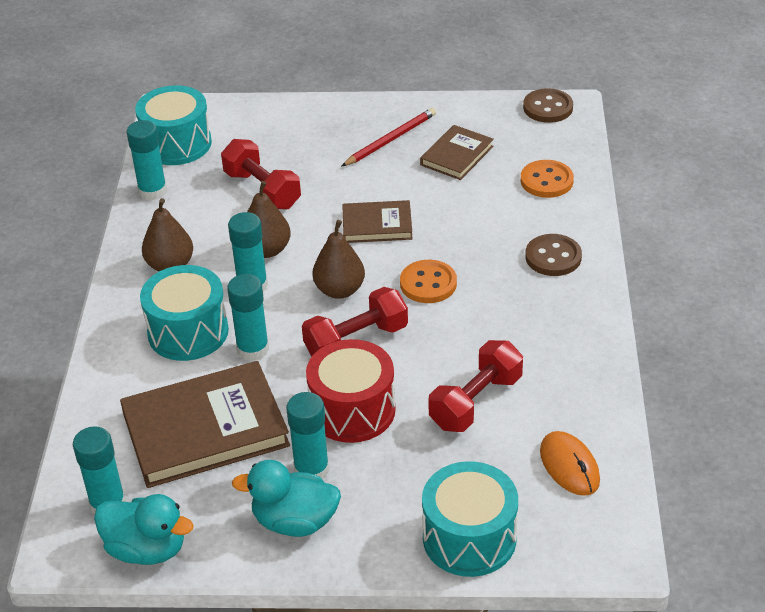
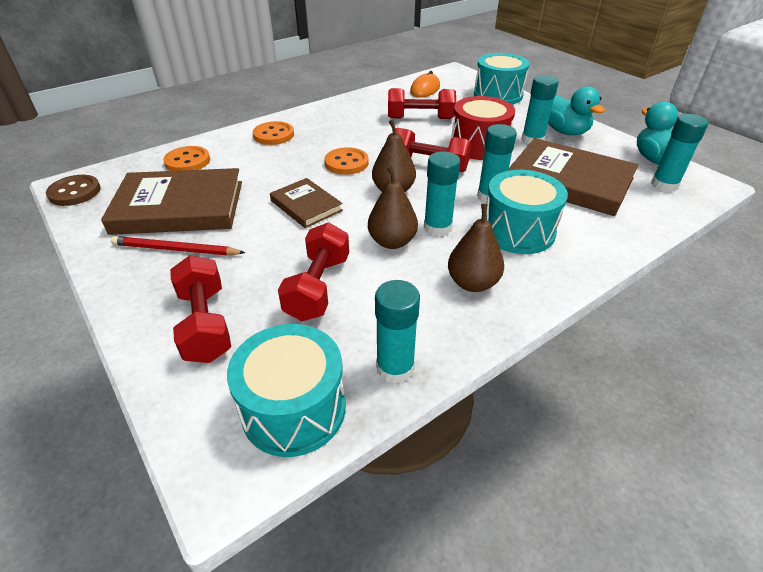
camera: 130 degrees left, 0 degrees up
(287, 132) = (205, 324): none -> red dumbbell
(457, 155) = (179, 207): brown book -> brown book, size x1.85
(553, 257) = (273, 135): brown button -> orange button

